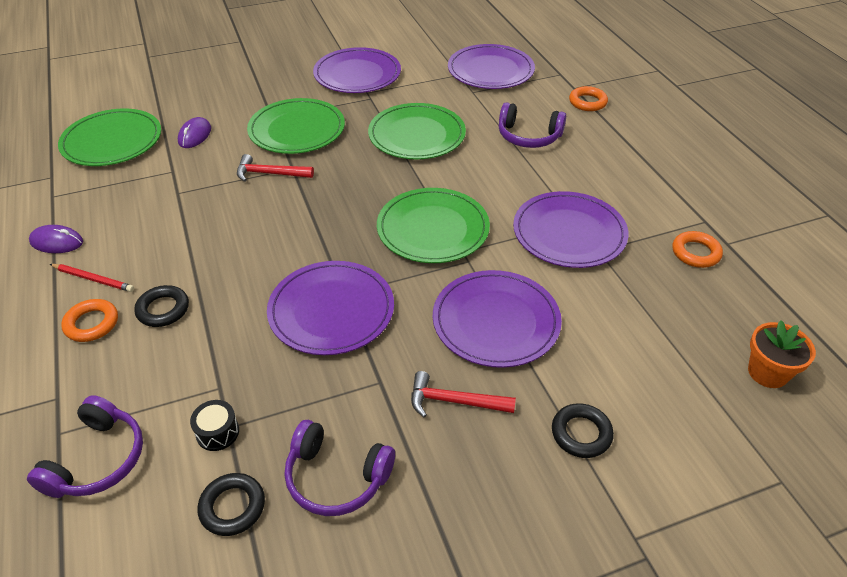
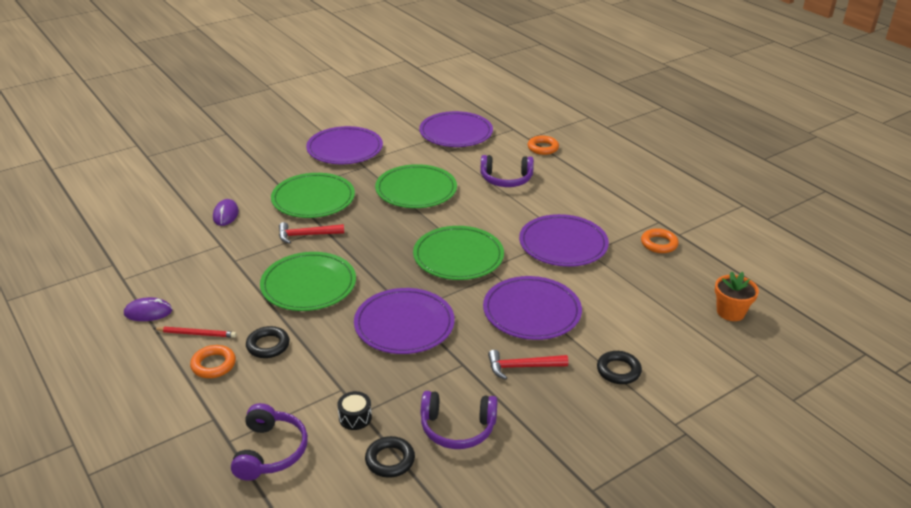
camera: 15 degrees left, 10 degrees down
(112, 141) = (153, 229): green plate -> green plate (308, 285)

